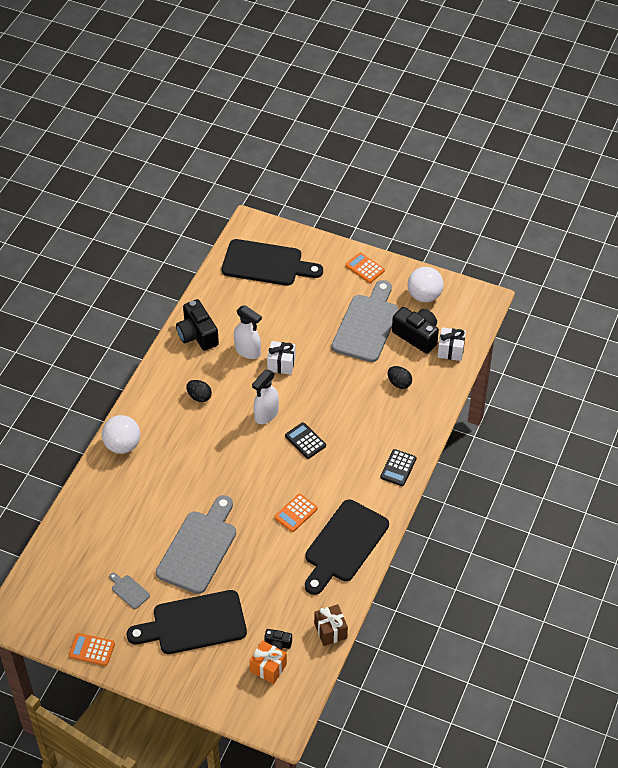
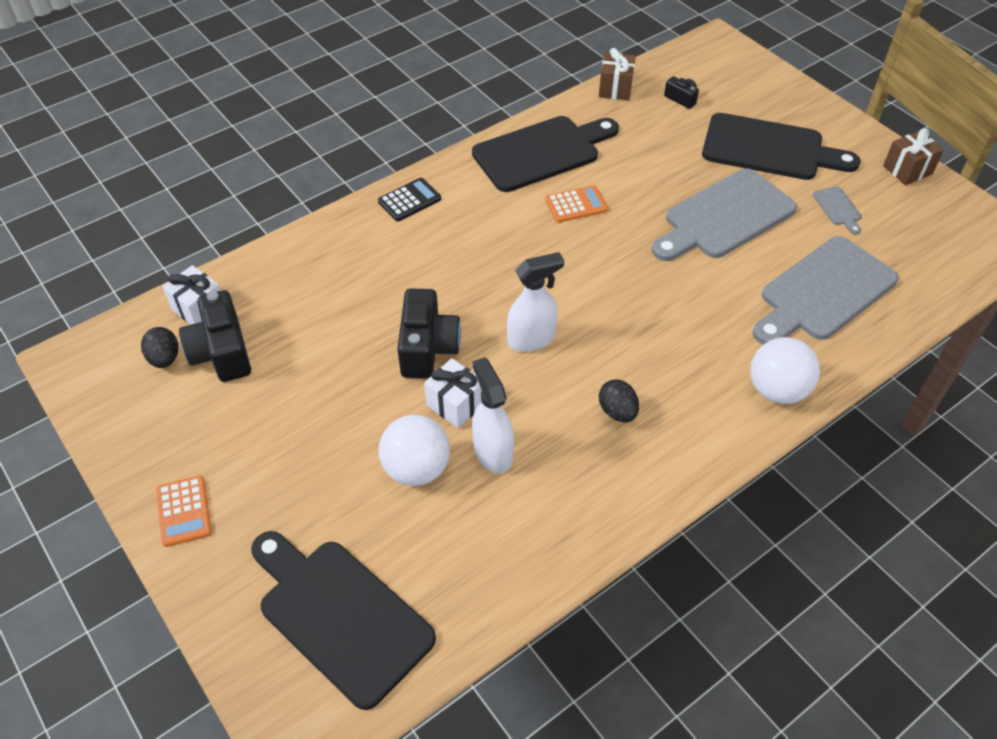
camera: 150 degrees left, 0 degrees up
(92, 650) = (907, 170): orange calculator -> brown gift
(197, 335) = (559, 525): black camera -> black camera (427, 348)
(268, 668) = (704, 85): orange gift -> none
(305, 441) = (502, 280): black calculator -> none
(366, 325) = (276, 405): grey cutting board -> grey cutting board (824, 292)
(399, 383) = (312, 298): black egg -> black egg (165, 358)
(424, 296) = (146, 410): white ball -> white ball (416, 469)

